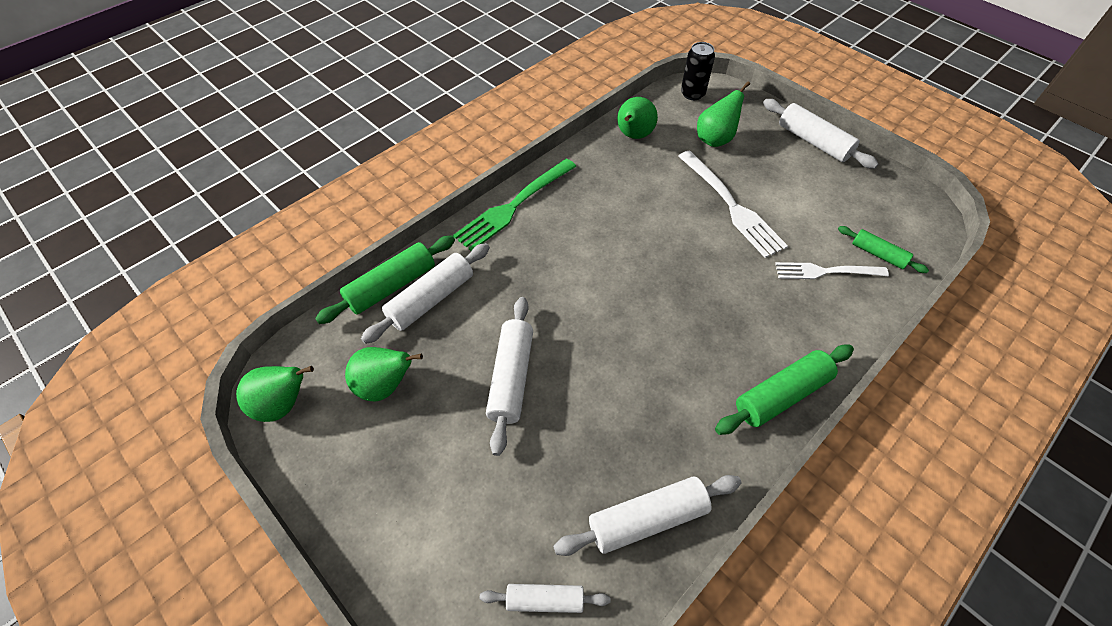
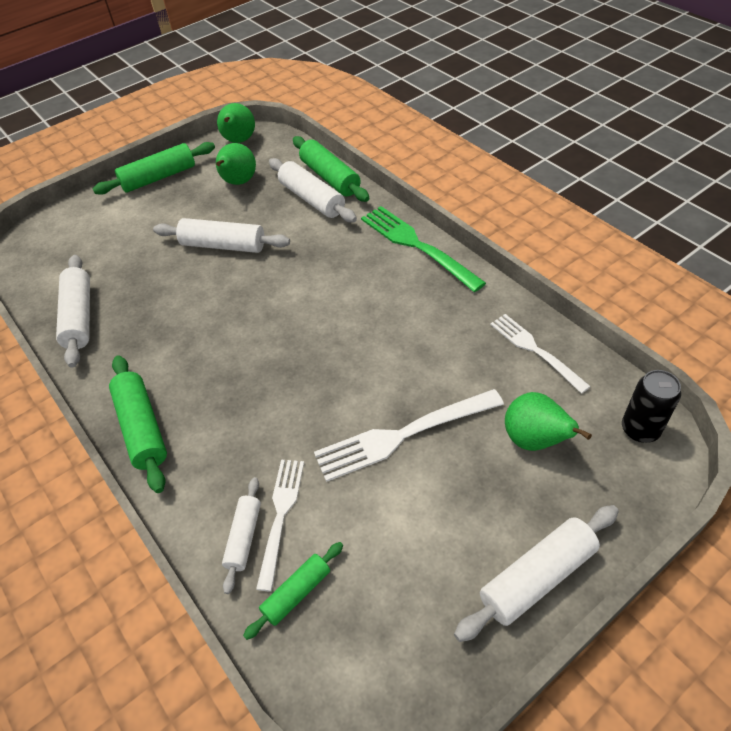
camera: 100 degrees right, 5 degrees down
(355, 500) = (159, 177): none -> green rolling pin
(545, 600) = (56, 262): white rolling pin -> white rolling pin (244, 537)
(633, 136) = (535, 350): green pear -> white fork

